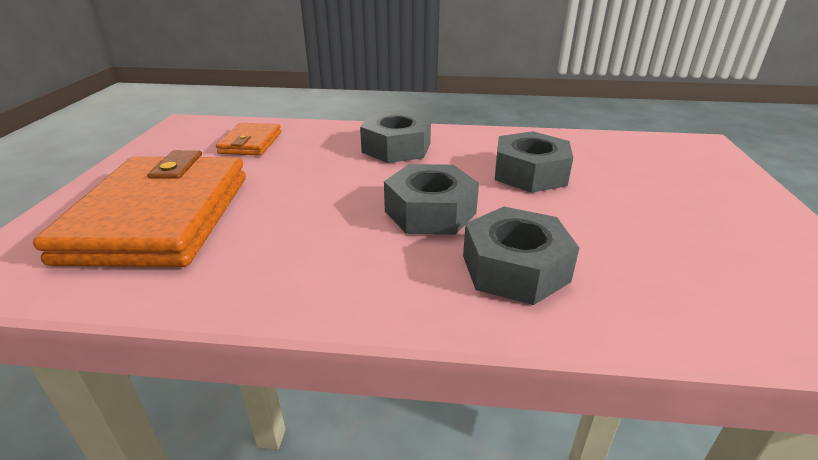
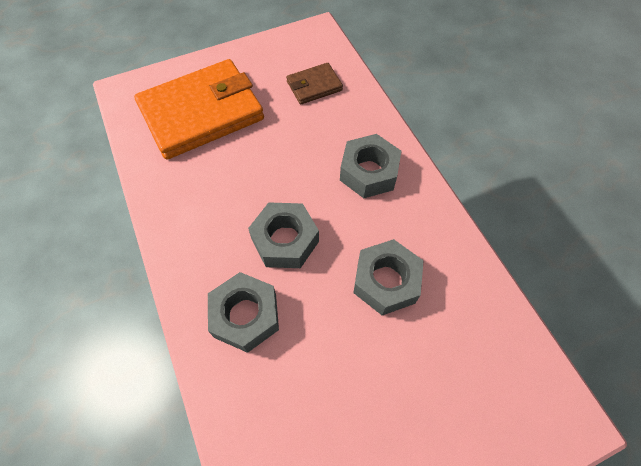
camera: 60 degrees right, 30 degrees up
(251, 143) = (314, 86): orange wallet -> brown wallet

